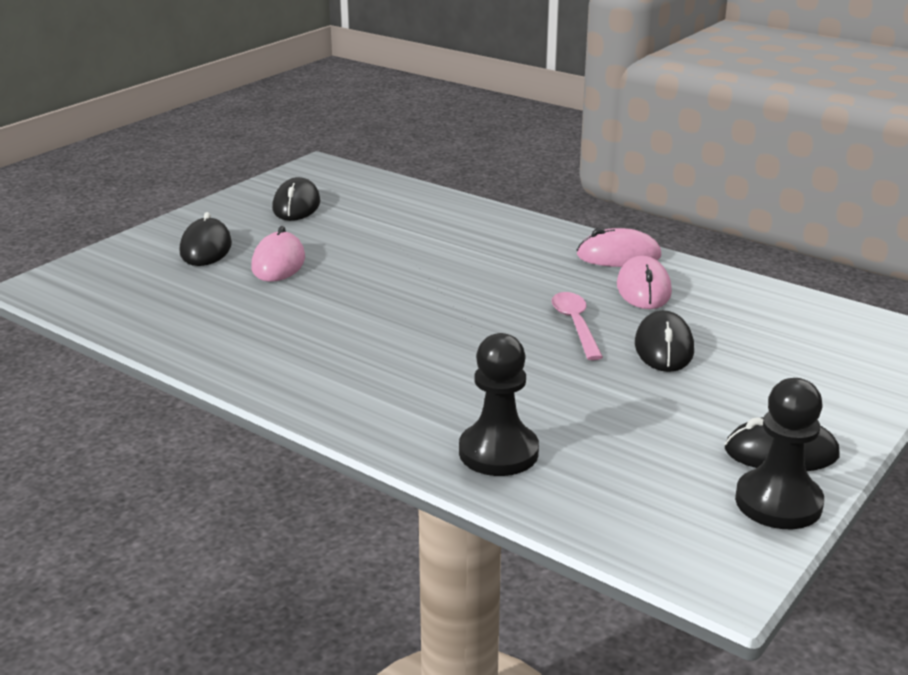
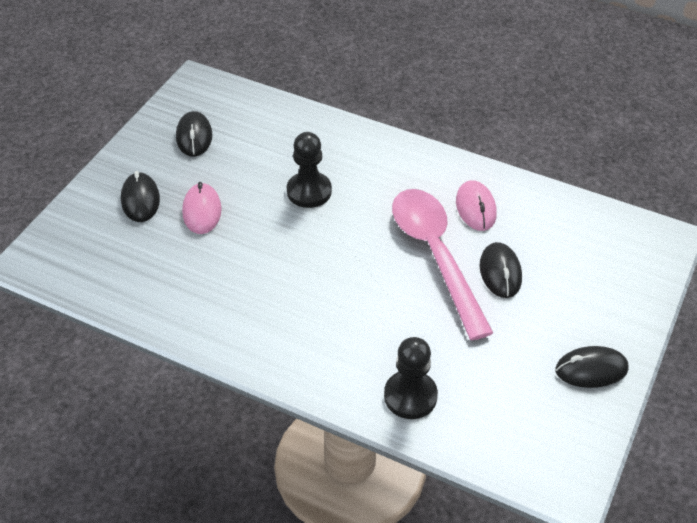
camera: 10 degrees left, 20 degrees up
(575, 325) = (435, 255): pink spoon -> pink spoon, size x2.15
(618, 256) = (451, 171): pink mouse -> none
(778, 502) = (595, 417): black pawn -> black pawn (309, 191)

